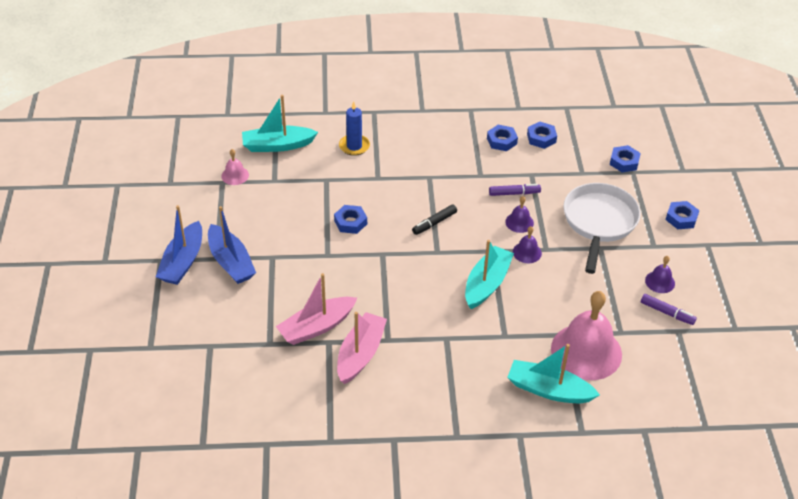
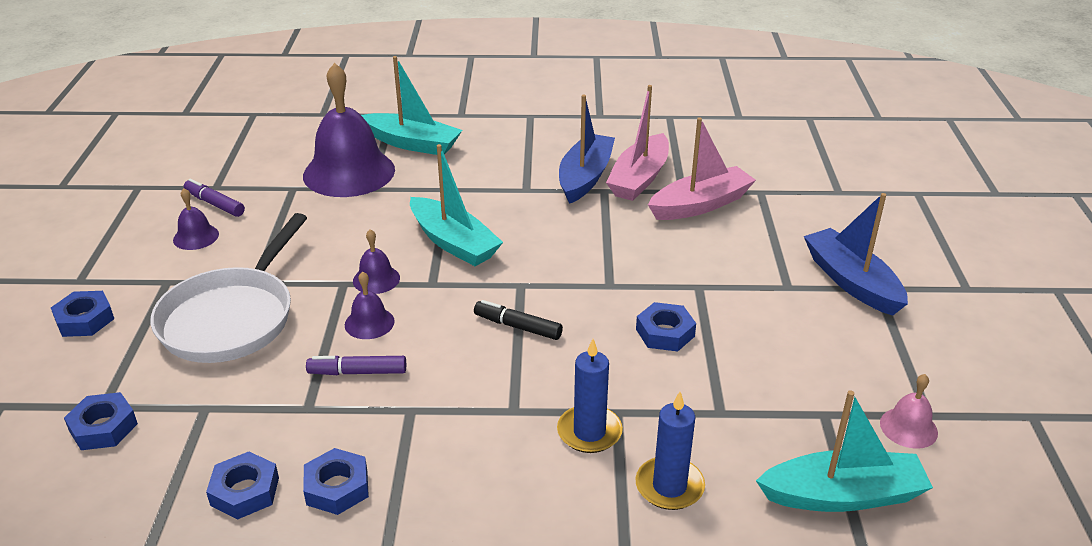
camera: 175 degrees left, 10 degrees down
(183, 262) = (929, 284): blue boat -> blue boat (585, 177)
(391, 168) = (589, 432): none -> blue candle
(434, 223) = (518, 326): black marker -> black marker turned 120 degrees counterclockwise
(486, 284) = (454, 243): turquoise boat -> turquoise boat turned 75 degrees counterclockwise
(586, 351) = (349, 172): pink bell -> purple bell

